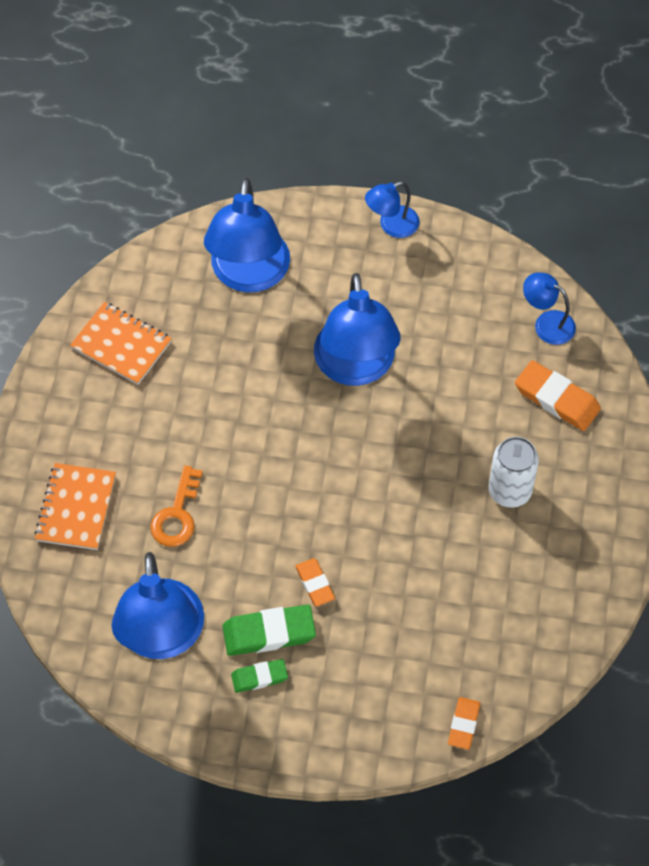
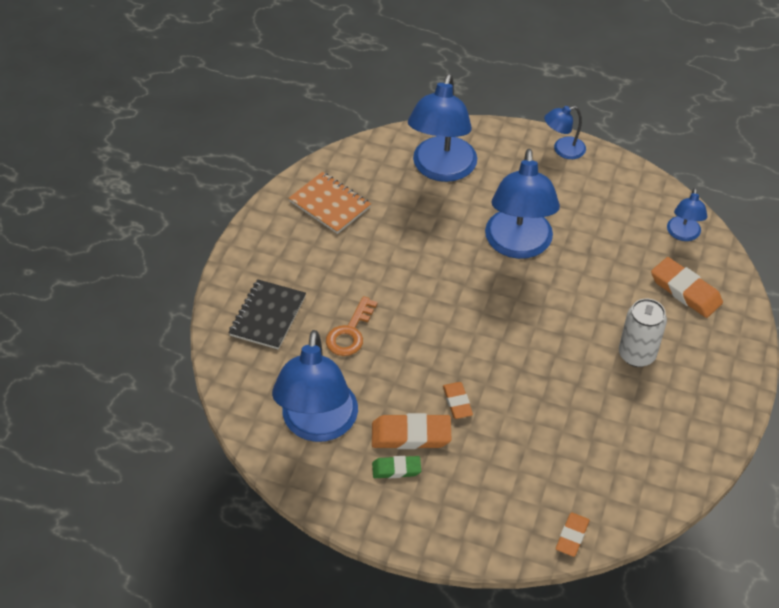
camera: 10 degrees right, 10 degrees down
(76, 508) = (268, 316): orange notebook -> black notebook
(269, 633) = (411, 435): green eraser -> orange eraser
(547, 323) = (683, 234): blue lamp -> blue lamp turned 120 degrees counterclockwise

